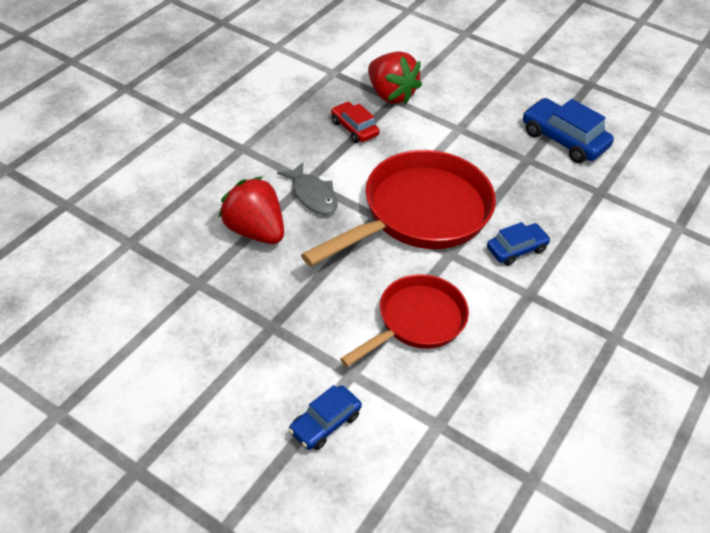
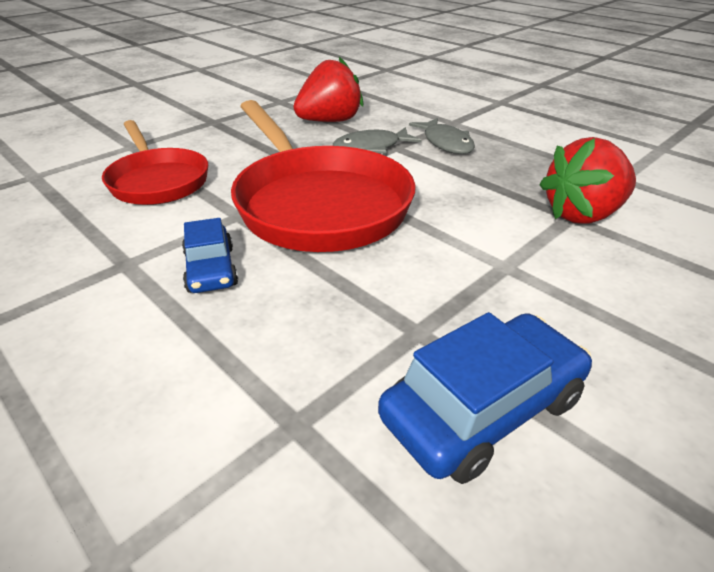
camera: 105 degrees right, 10 degrees down
(292, 152) = (446, 143): none -> grey fish
(325, 423) = (97, 132): blue car -> none
(354, 128) = (493, 180): red car -> none

